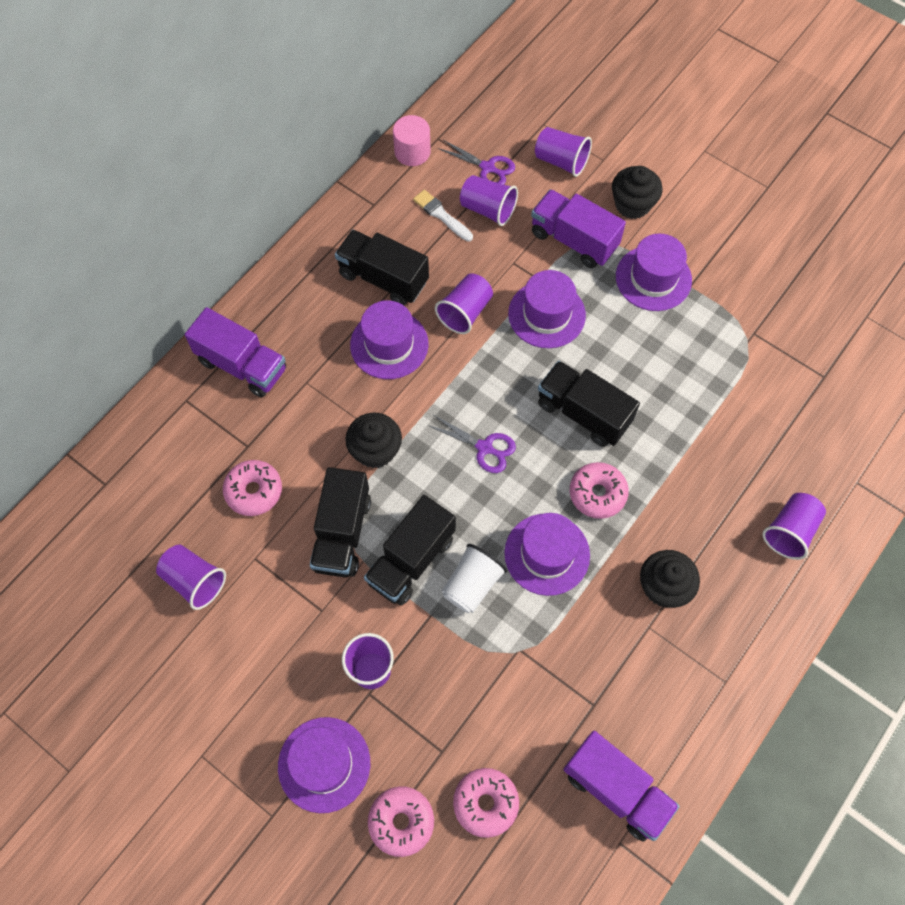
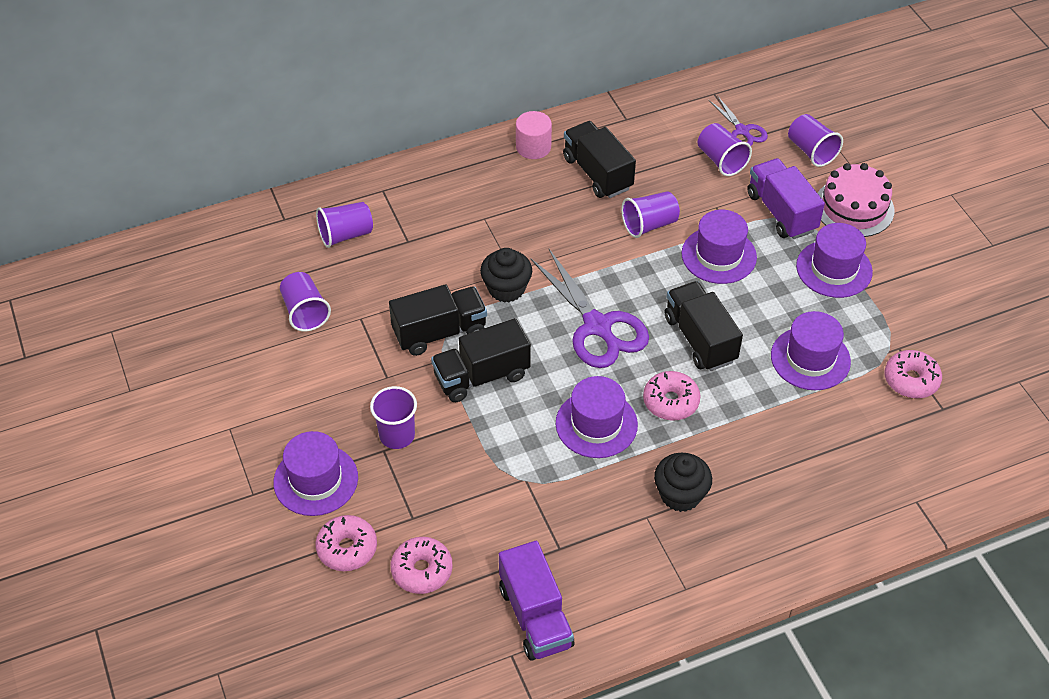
camera: 30 degrees right, 15 degrees down
(242, 365) = (442, 185): purple truck -> none
(254, 491) = (391, 273): pink donut -> pink donut (911, 380)
(342, 533) = (439, 332): black truck -> black truck turned 150 degrees counterclockwise
(389, 344) = (569, 221): purple hat -> purple hat (810, 358)
(412, 152) = (685, 95): pink cylinder -> pink cylinder (533, 147)
(441, 215) = (678, 149): white brush -> none
(472, 585) = (518, 416): white cup -> none
(484, 448) = (597, 326): purple scissors -> purple scissors, size x1.85
(632, 204) = (854, 208): black cupcake -> pink cake
(790, 531) = (825, 508): purple cup -> purple cup (346, 235)

